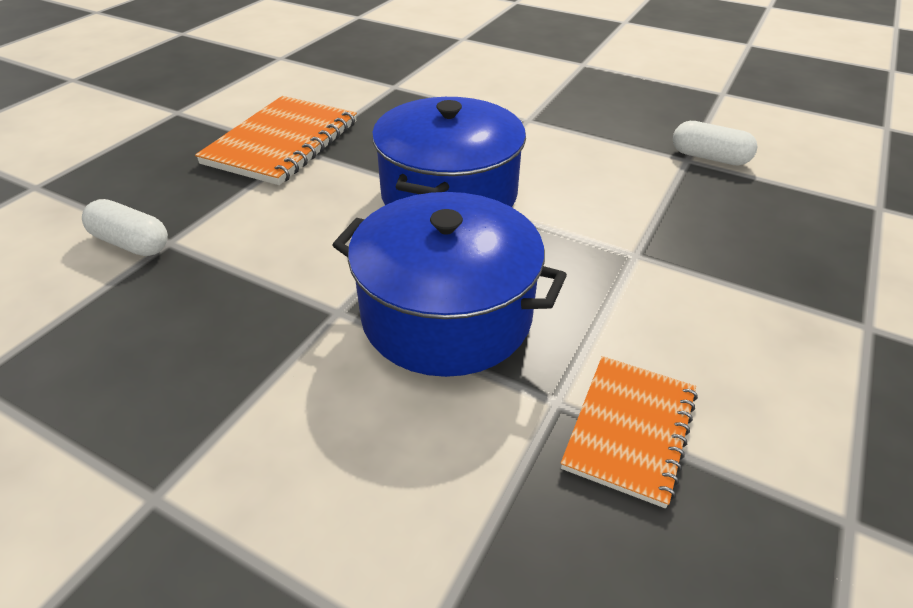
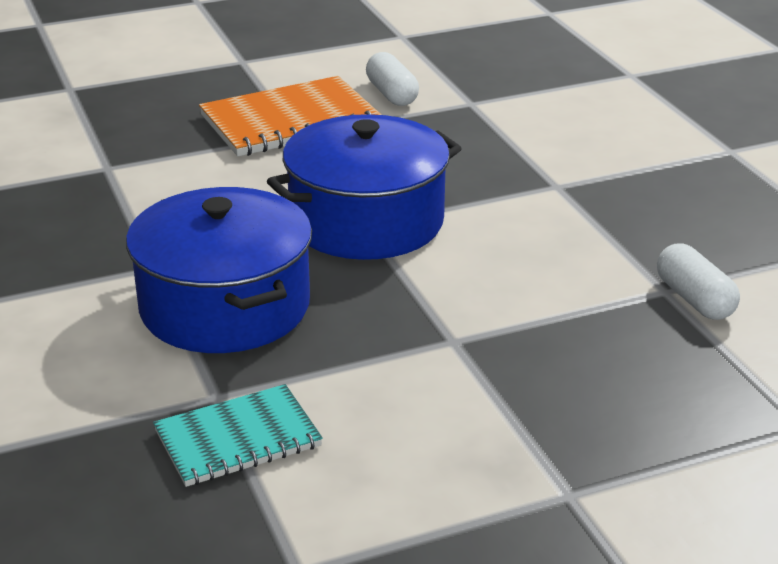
camera: 40 degrees right, 10 degrees down
(131, 243) = (82, 158): white capsule -> white capsule (391, 94)
(630, 429) = (238, 439): orange notebook -> turquoise notebook

